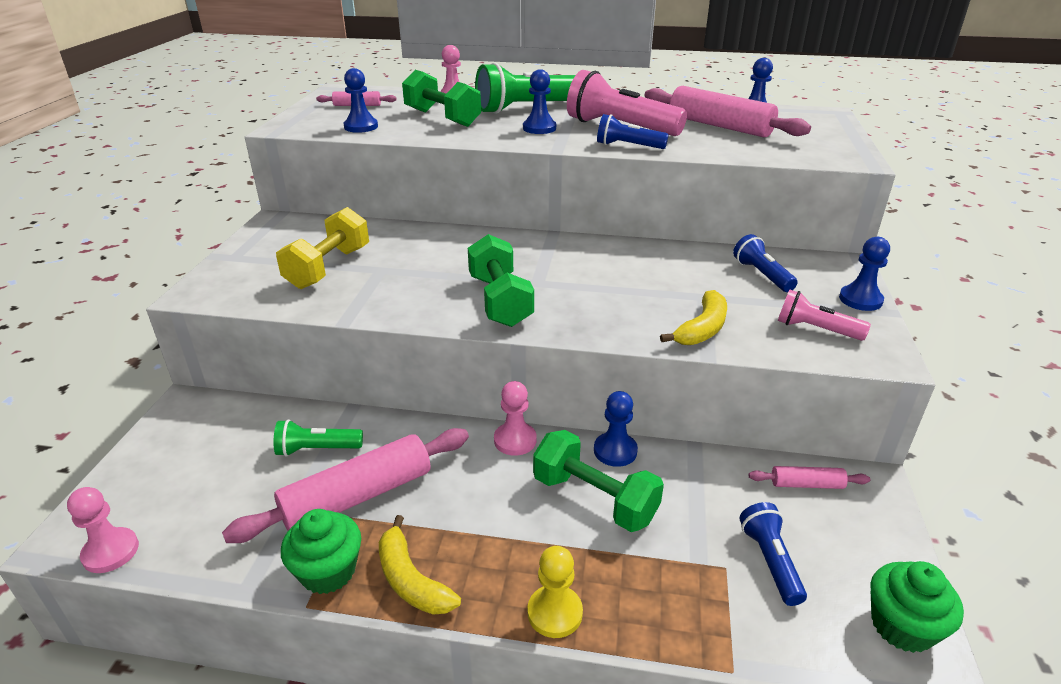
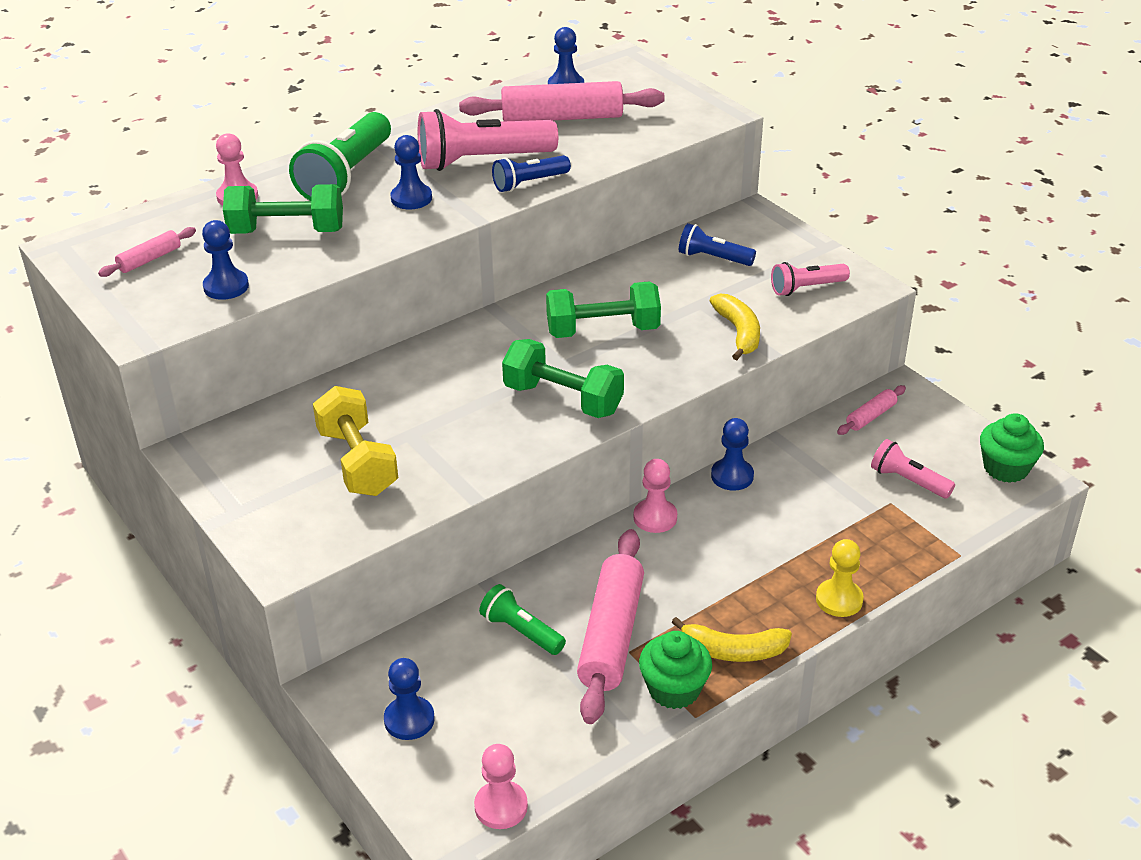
camera: 45 degrees left, 5 degrees up
(317, 449) = (521, 631): green flashlight -> green flashlight turned 90 degrees clockwise
(594, 499) = (765, 518): green dumbbell -> green dumbbell (603, 330)
(770, 561) = (908, 481): blue flashlight -> pink flashlight
(860, 300) = (802, 244): blue pawn -> blue pawn (409, 720)

